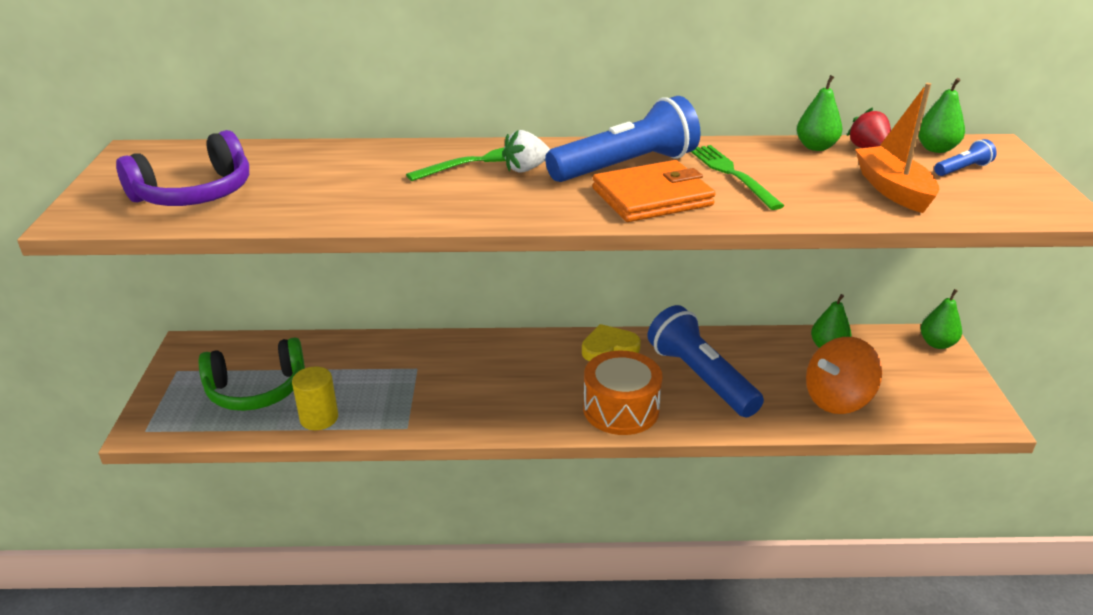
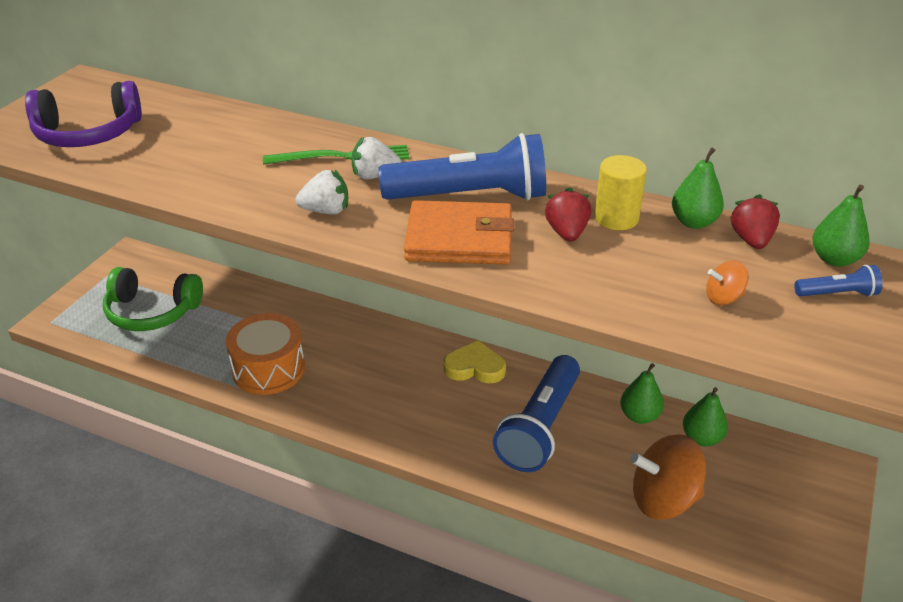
camera: 25 degrees right, 5 degrees up
(319, 418) = (180, 354): yellow cylinder -> yellow cylinder (616, 218)
(513, 203) = (326, 211): none -> white strawberry
(621, 409) = (437, 434): orange drum -> orange drum (268, 369)
(700, 377) = (540, 427): blue flashlight -> blue flashlight turned 150 degrees counterclockwise
(732, 174) = (567, 233): green fork -> red strawberry
(893, 189) = (723, 298): orange boat -> orange spinning top
(937, 344) = (833, 475): green pear -> green pear (639, 416)

